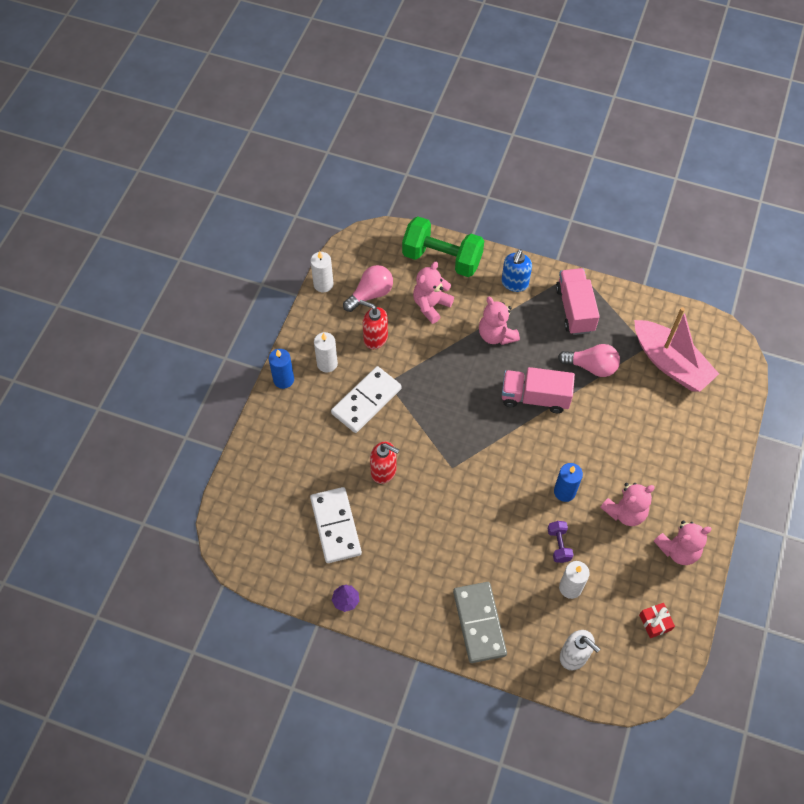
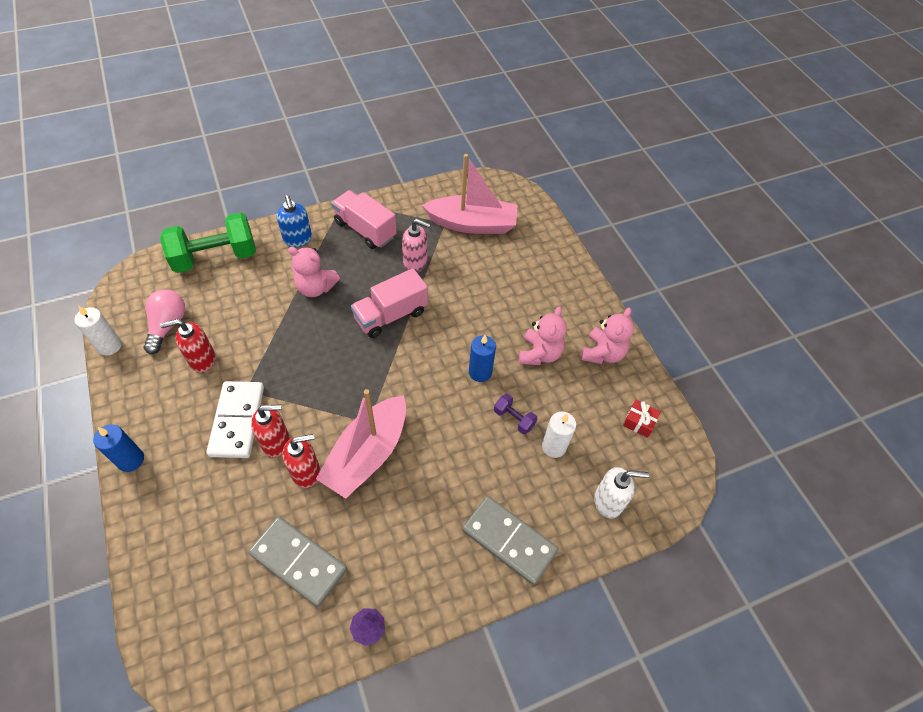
camera: 45 degrees left, 5 degrees down
(327, 363) = (168, 414): white candle -> none
(335, 526) = (298, 562): white domino -> grey domino
(380, 435) = (276, 442): none -> red soap dispenser
(431, 305) = (236, 300): pink teddy bear -> none
(433, 490) = (367, 454): none -> pink boat
(591, 366) = (415, 263): pink light bulb -> pink soap dispenser

